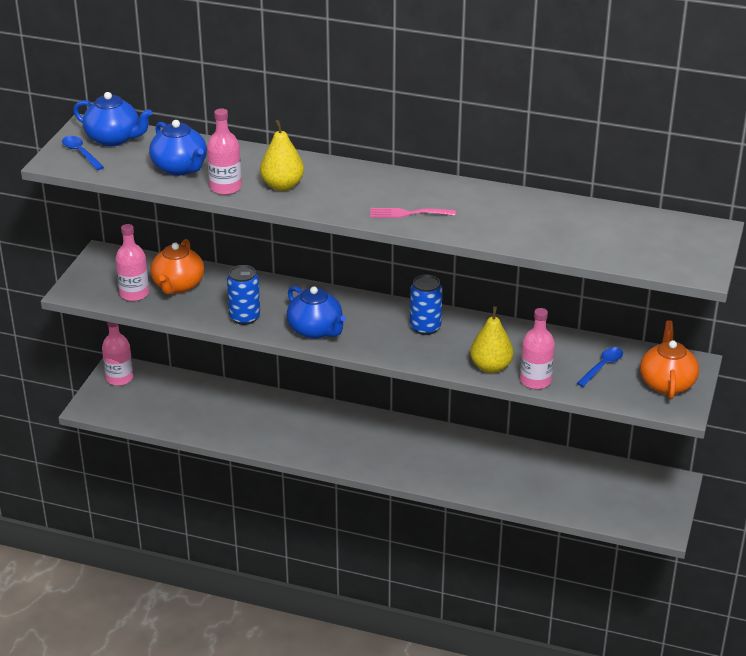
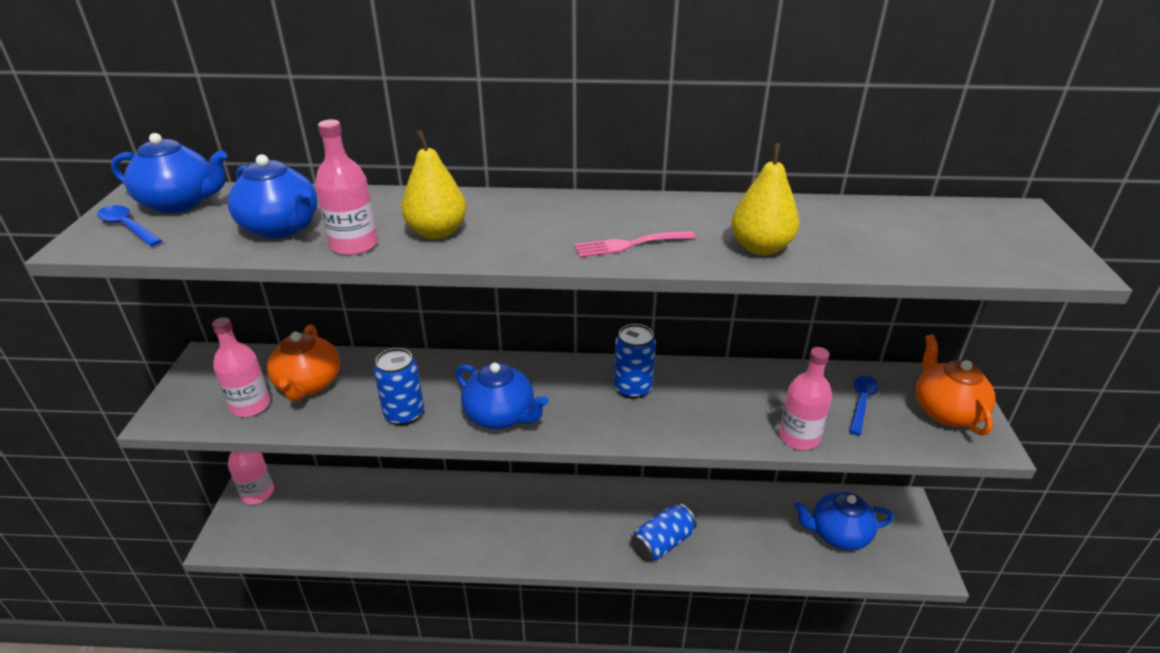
camera: 15 degrees left, 0 degrees up
(444, 471) = (662, 543): none -> blue can
(491, 367) = (736, 428): yellow pear -> yellow pear (760, 247)
(600, 492) = (838, 534): none -> blue teapot

